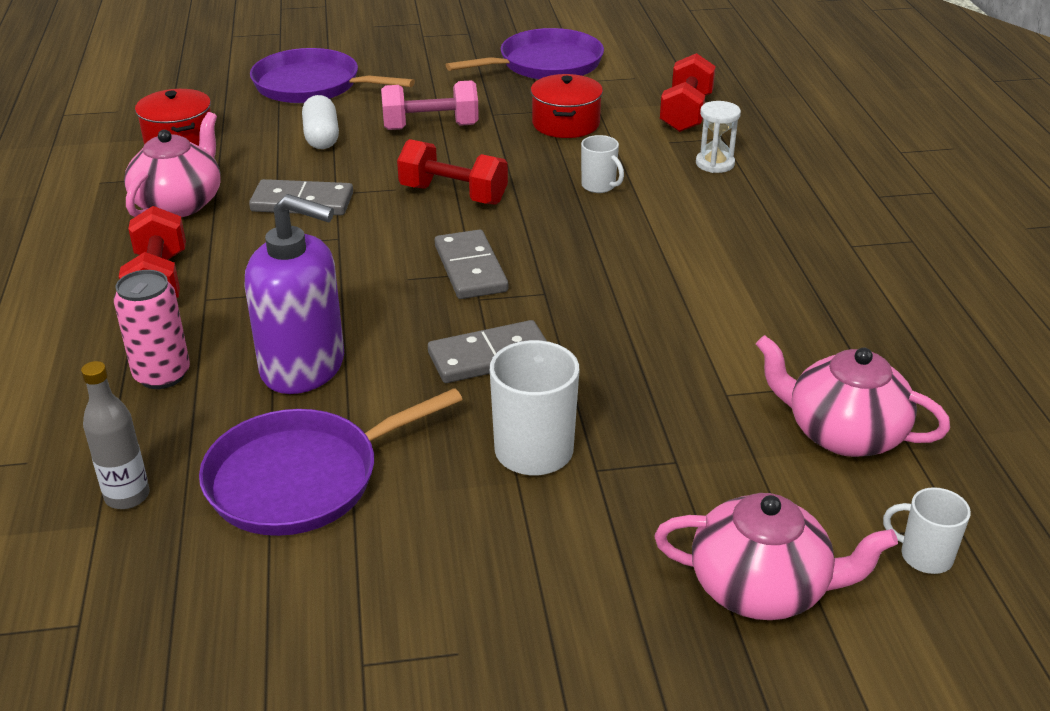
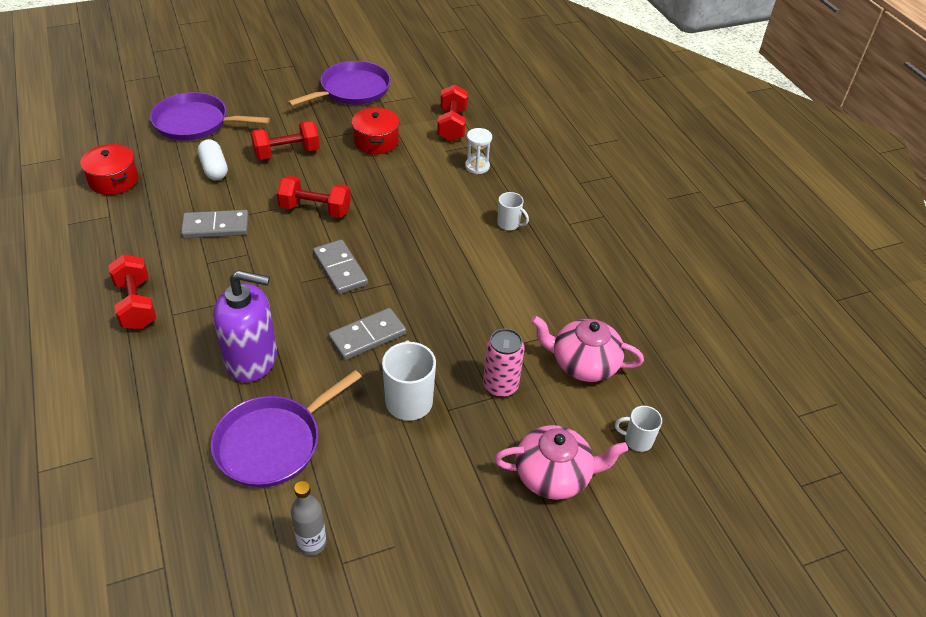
camera: 15 degrees left, 10 degrees up
(127, 496) = (166, 472): grey bottle -> grey bottle (312, 543)
(162, 375) = (161, 378): pink can -> pink can (500, 386)
(179, 203) = (131, 237): pink teapot -> none
(430, 127) = (287, 153): pink dumbbell -> red dumbbell
(599, 186) = (408, 192): white mug -> white mug (509, 224)

